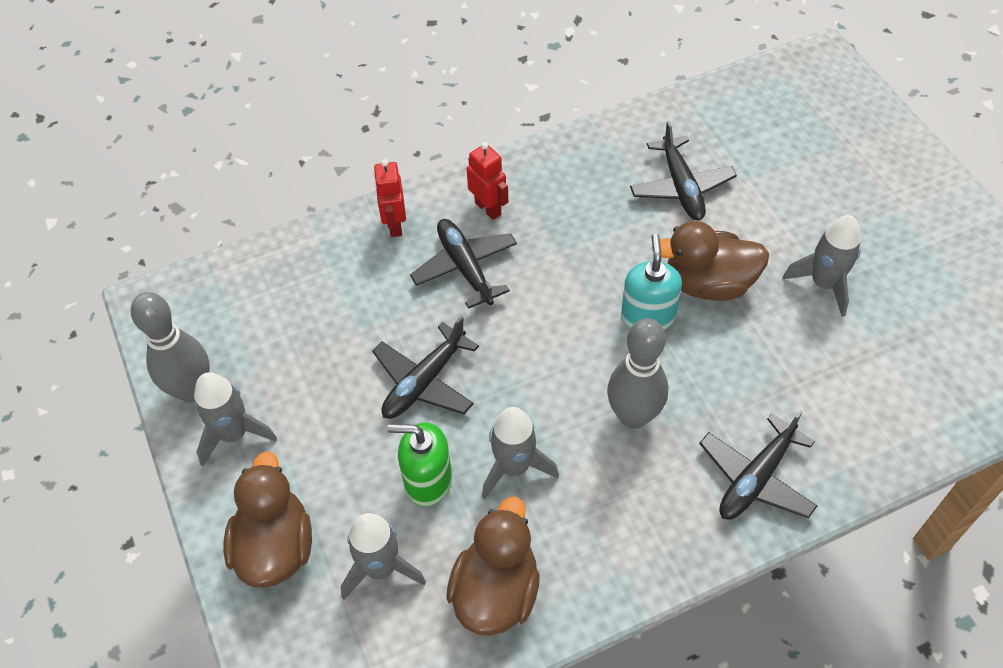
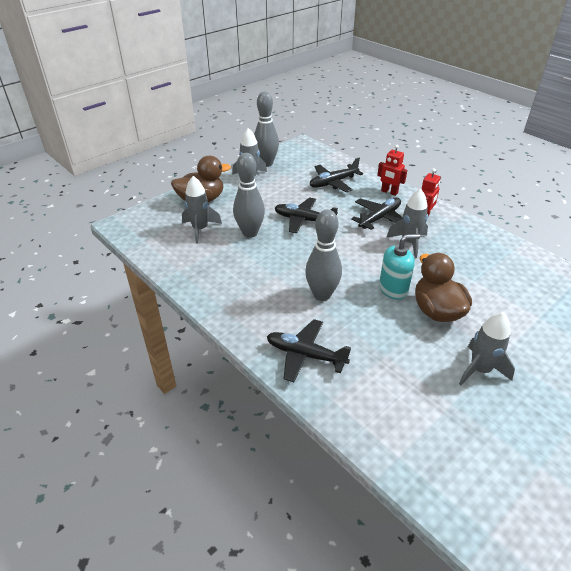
camera: 70 degrees right, 15 degrees down
(394, 225) = (389, 192): red robot -> red robot turned 120 degrees counterclockwise
(428, 481) = (250, 233): green soap dispenser -> grey bowling pin
(496, 591) = (199, 265): brown duck -> none
(514, 467) = (269, 258): grey rocket -> grey rocket (409, 243)
(681, 187) = (503, 286): black plane -> black plane (333, 183)

